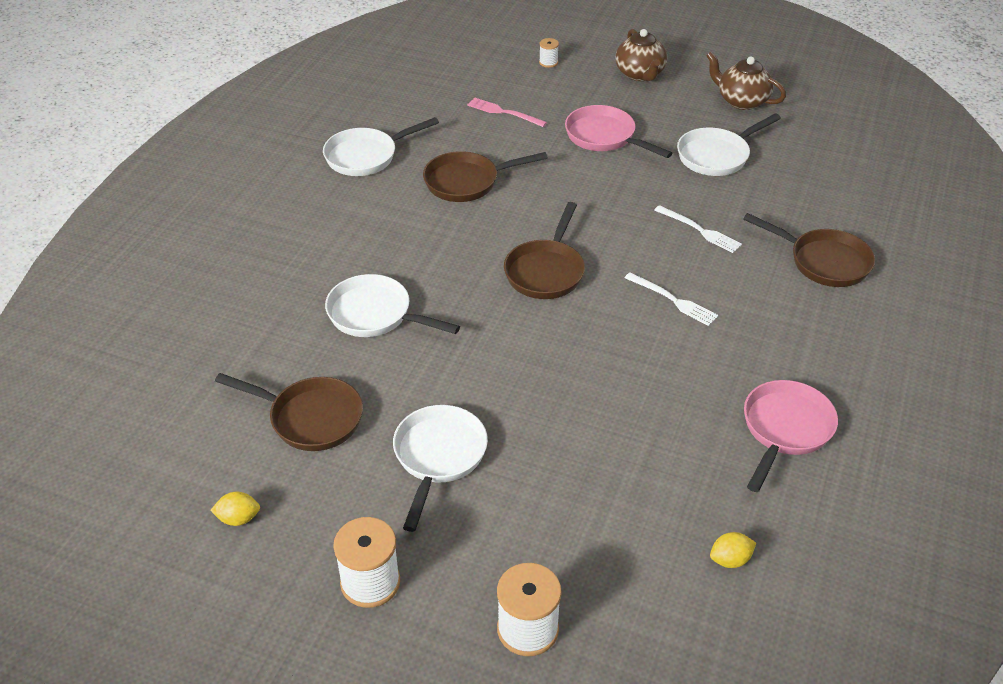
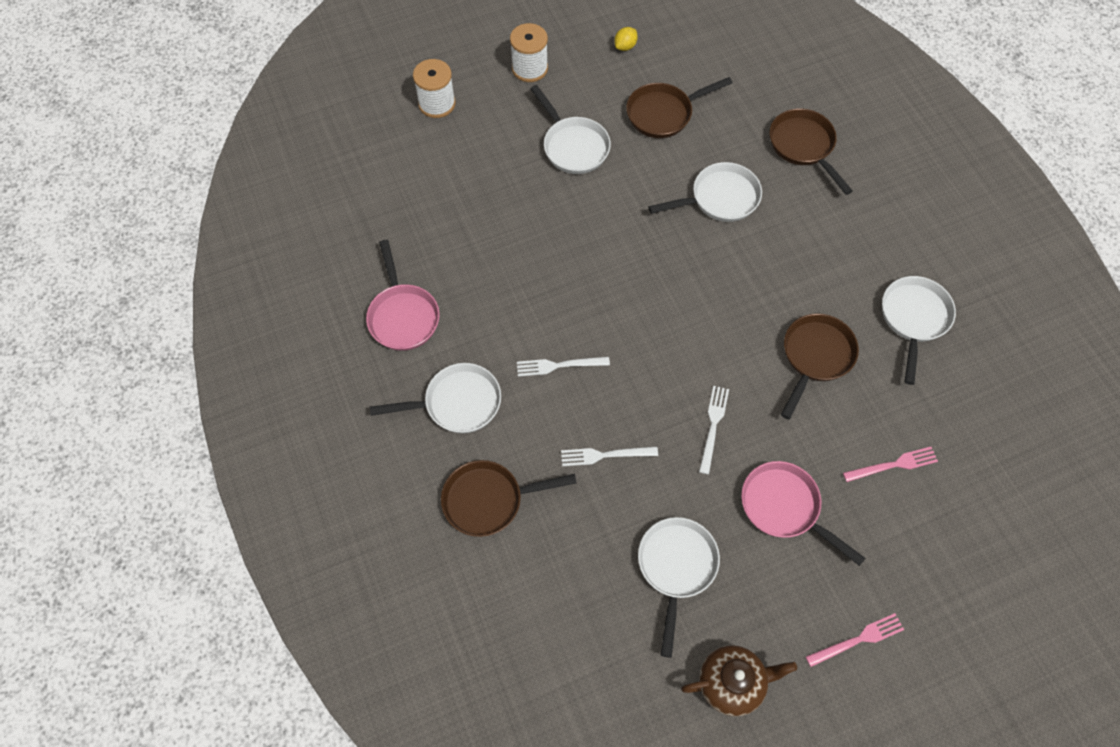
camera: 135 degrees right, 20 degrees up
(546, 271) = (664, 320): brown pan -> brown pan (803, 146)
(548, 62) = (950, 577): white spool -> none
(596, 196) = (713, 426): none -> white fork
(604, 137) = (784, 507): pink pan -> pink pan turned 135 degrees counterclockwise
(640, 74) = (858, 640): brown teapot -> pink fork
(730, 560) = (370, 209): yellow lemon -> none
(793, 333) = (457, 403): none -> white pan

